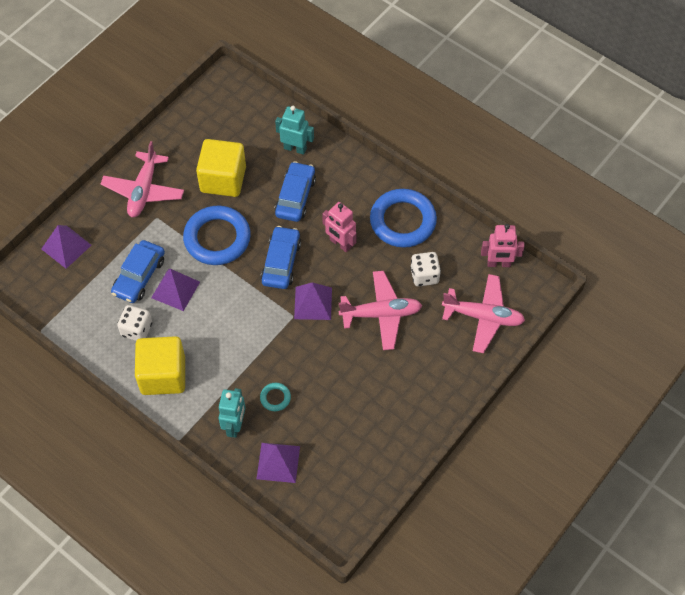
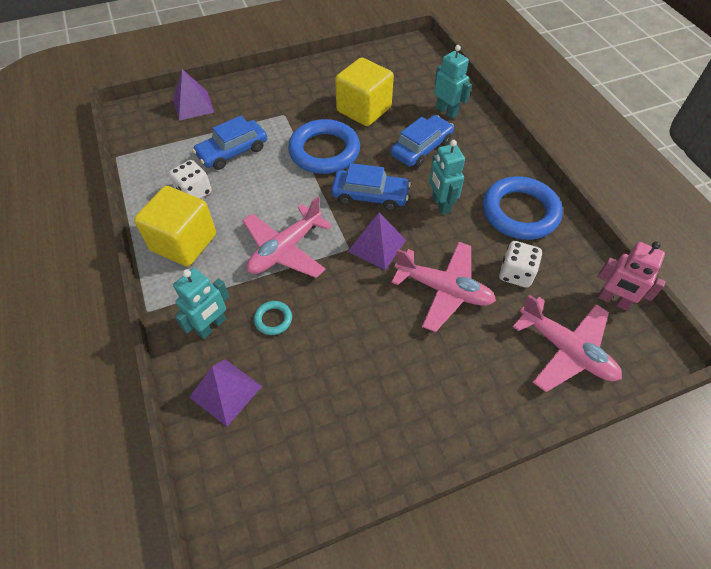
camera: 30 degrees right, 5 degrees down
(144, 190) = (289, 92): pink plane -> pink plane (285, 250)
(175, 290) = (255, 175): purple pyramid -> none
(281, 262) = (370, 196): blue car -> blue car turned 60 degrees clockwise
(340, 243) = (440, 204): pink robot -> turquoise robot

